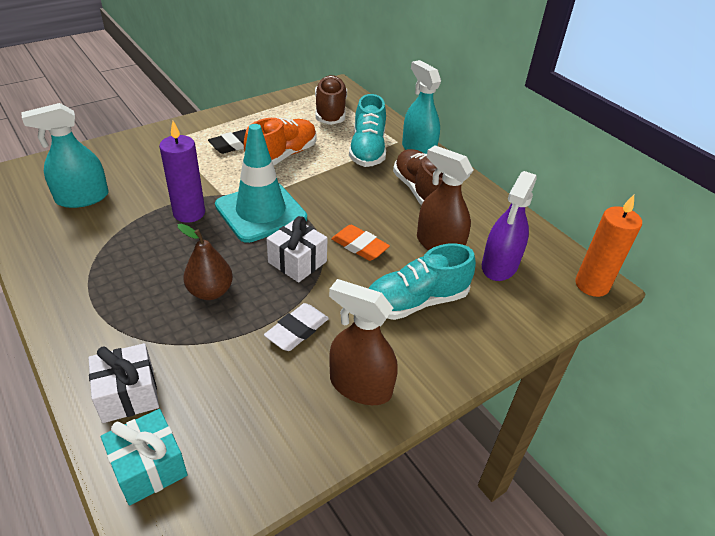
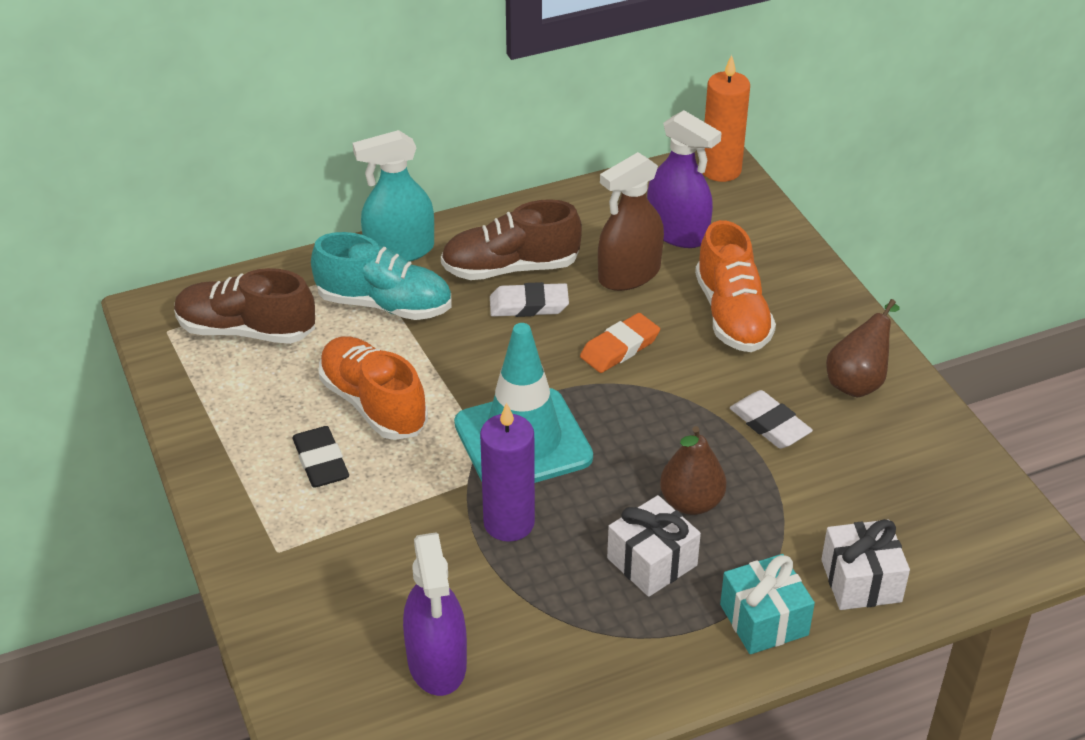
camera: 75 degrees left, 0 degrees up
(82, 198) = (437, 662): turquoise spray bottle -> purple spray bottle
(149, 467) = (959, 559): turquoise gift -> turquoise gift (764, 620)
(297, 262) = (643, 412): white gift -> white gift (652, 562)
(360, 386) = (858, 382): brown spray bottle -> brown pear
(388, 203) = (529, 305): none -> white eraser
(416, 301) = (732, 315): turquoise shoe -> orange shoe

